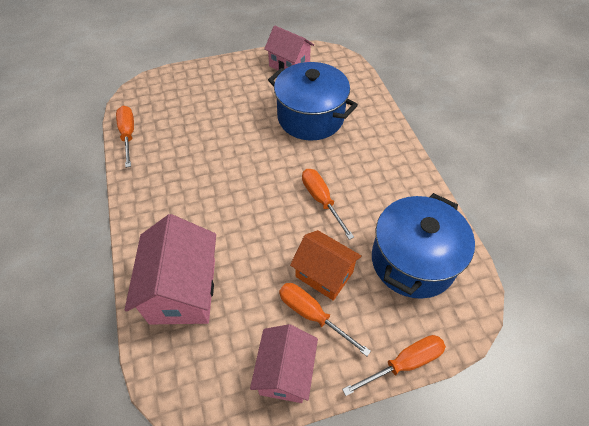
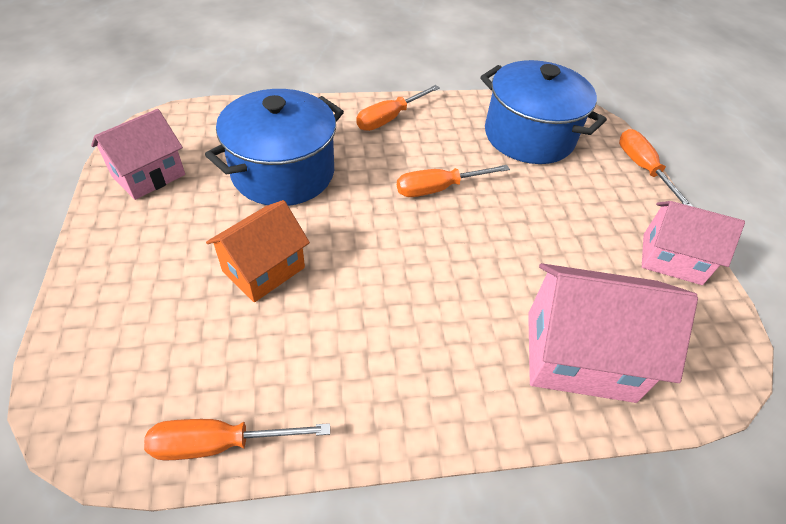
camera: 85 degrees left, 5 degrees down
(312, 315) = (600, 225): orange screwdriver -> orange screwdriver (389, 118)
(324, 274) = (547, 206): orange house -> orange house (264, 269)

